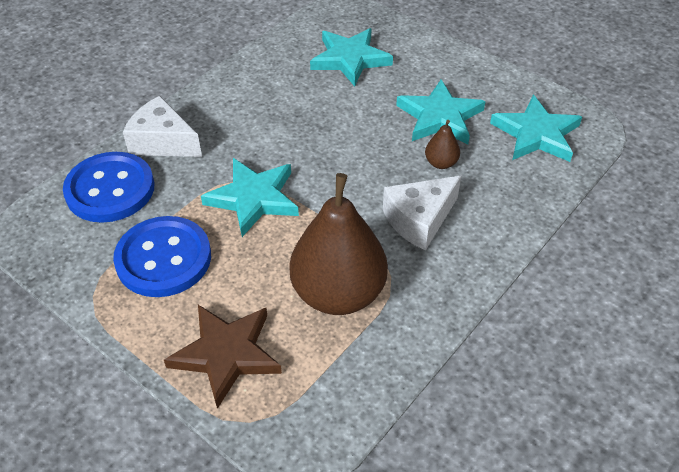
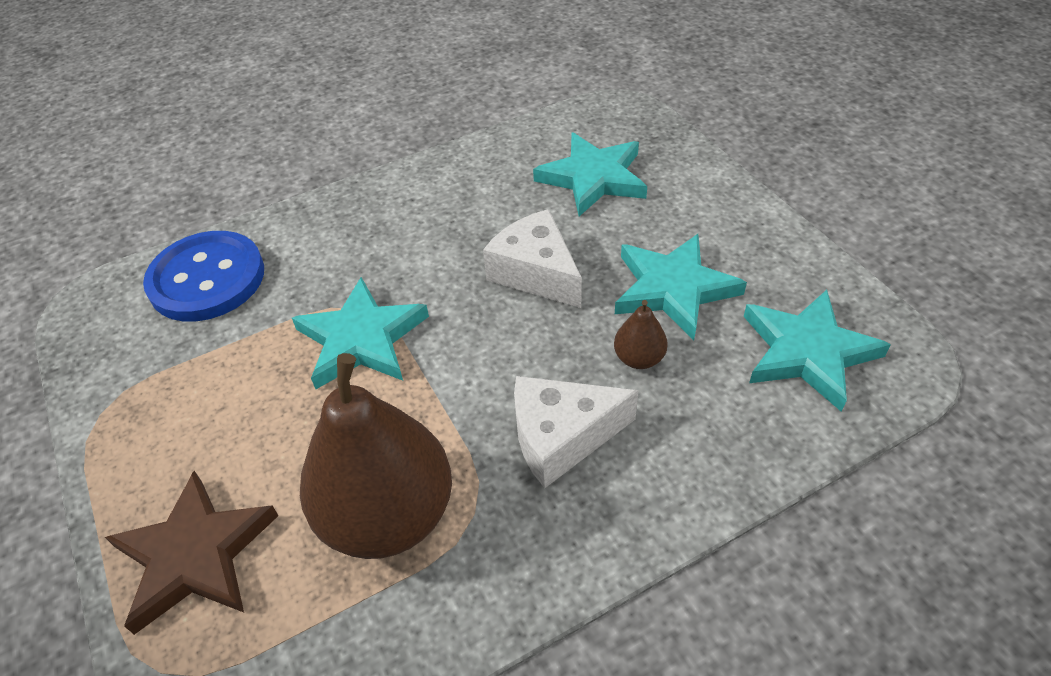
camera: 25 degrees right, 0 degrees up
(163, 142) = (302, 233): white cheese -> white cheese (536, 273)
(163, 258) = (207, 389): blue button -> none

